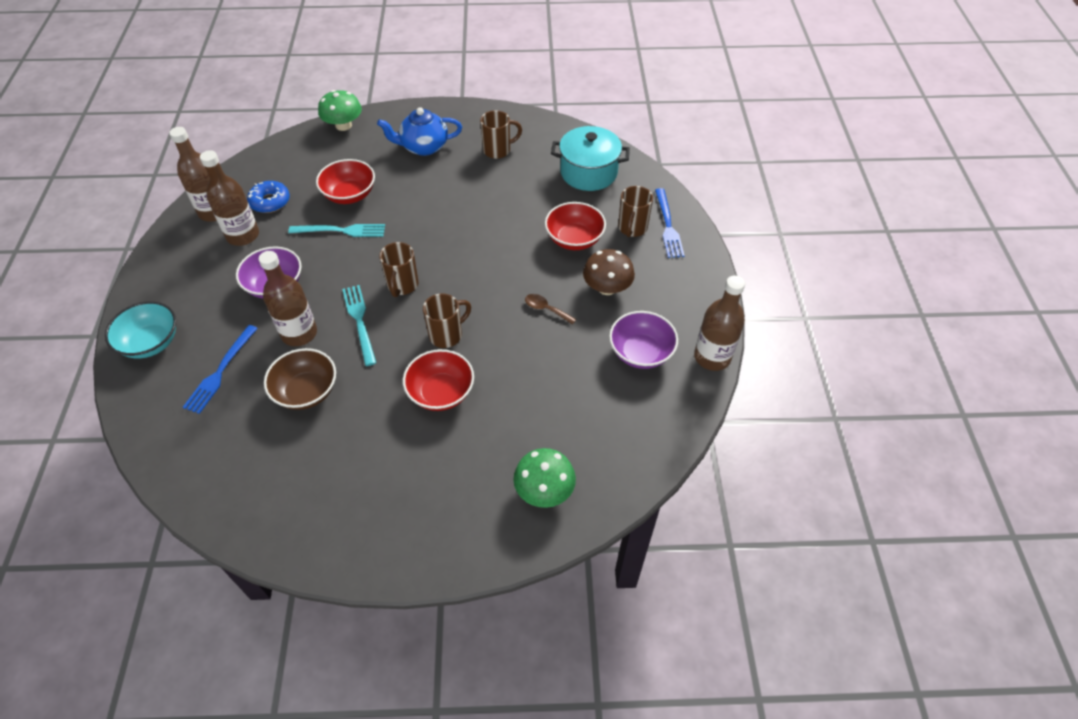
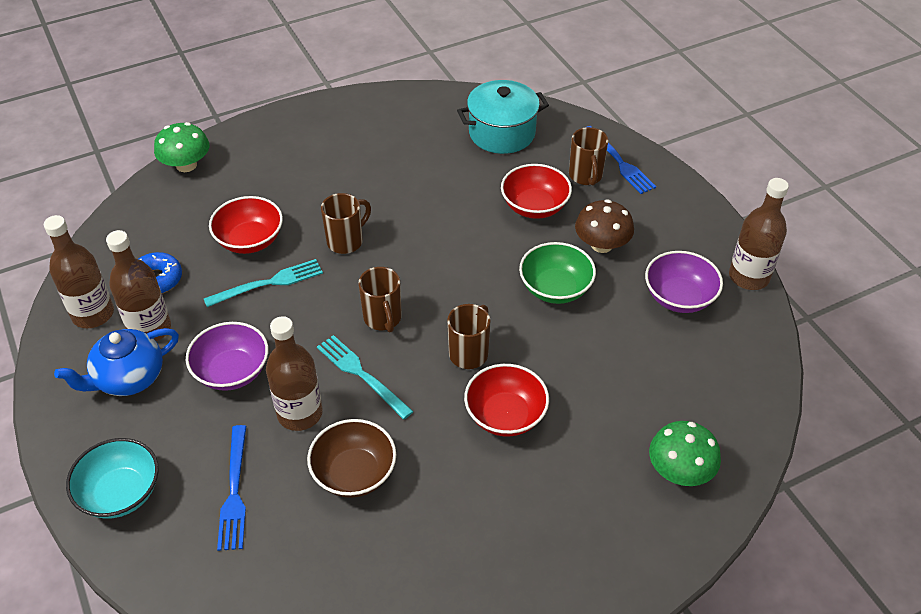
camera: 25 degrees left, 5 degrees down
(423, 147) = (300, 161): blue teapot -> blue teapot (128, 378)
(498, 150) = (388, 139): brown mug -> brown mug (346, 241)
(546, 309) = (555, 288): brown spoon -> green bowl

